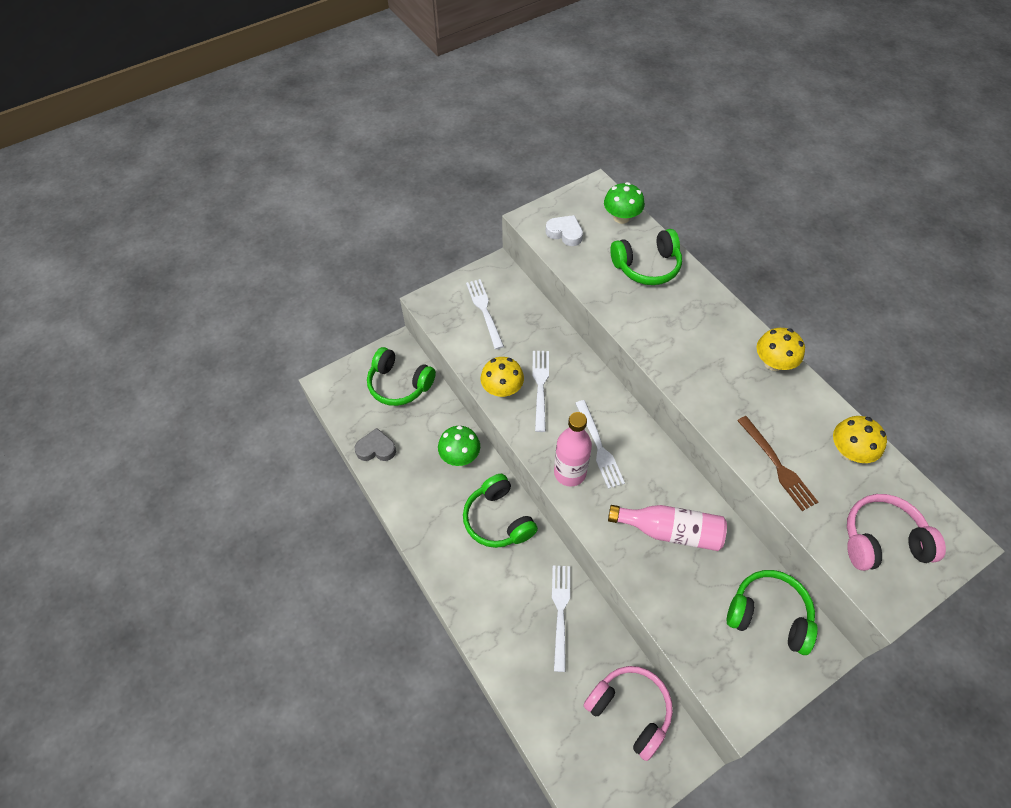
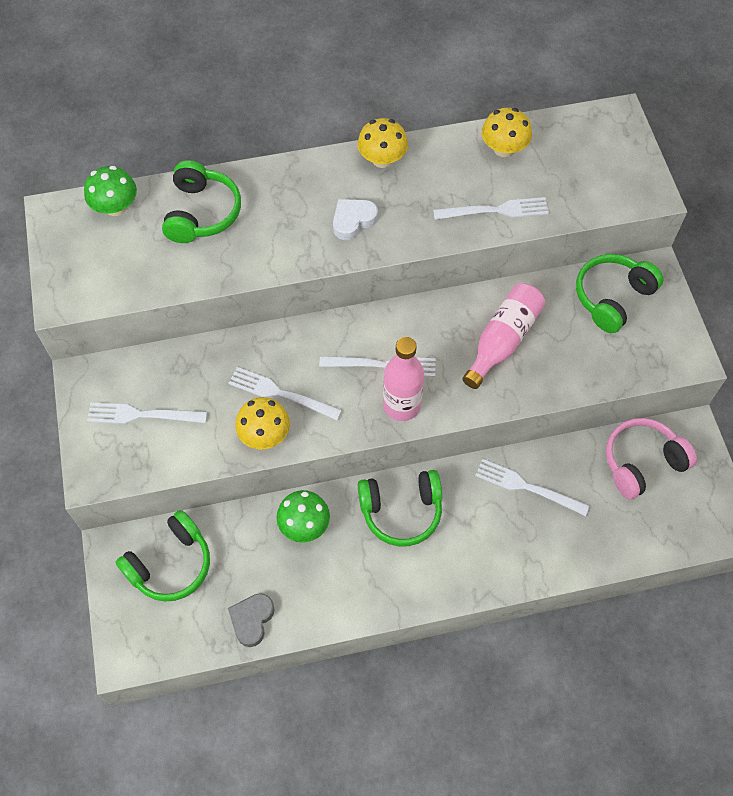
camera: 70 degrees left, 5 degrees up
(565, 233) = (106, 273): white heart -> white heart (353, 221)
(778, 466) = (496, 210): brown fork -> white fork
(882, 540) = (597, 170): pink headphones -> none

